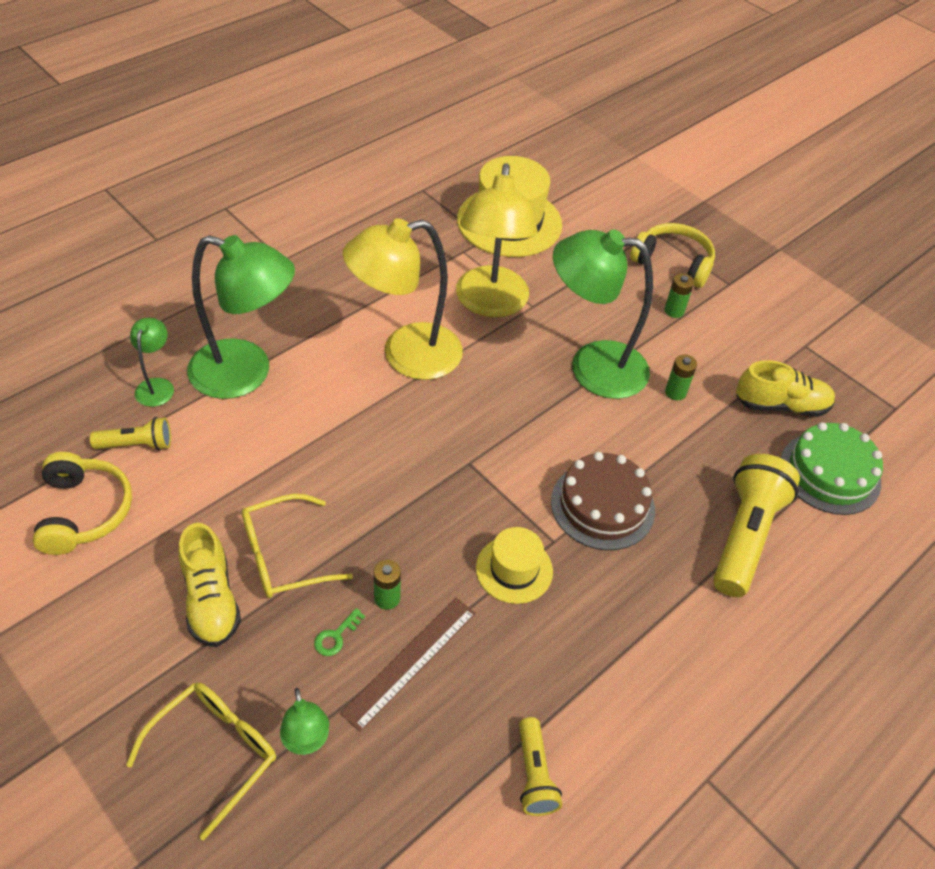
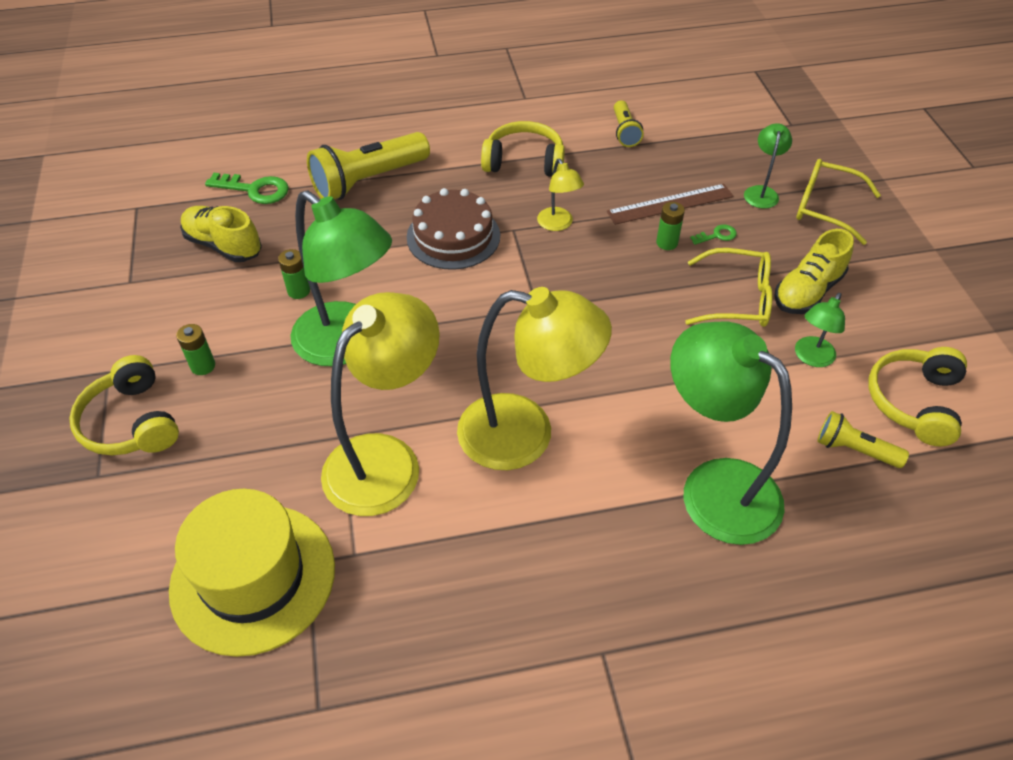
camera: 145 degrees left, 0 degrees up
(157, 386) = (822, 513): green lamp -> green lamp (811, 358)
(211, 600) = (807, 291): yellow shoe -> yellow shoe turned 150 degrees counterclockwise
(214, 753) = (826, 208): yellow glasses -> yellow glasses turned 45 degrees clockwise
(514, 569) = (558, 224): yellow hat -> yellow lamp
(534, 775) = (624, 132): yellow flashlight -> yellow flashlight turned 150 degrees clockwise
(616, 648) = (524, 161): none -> yellow headphones
(830, 473) = (254, 190): green cake -> green key

